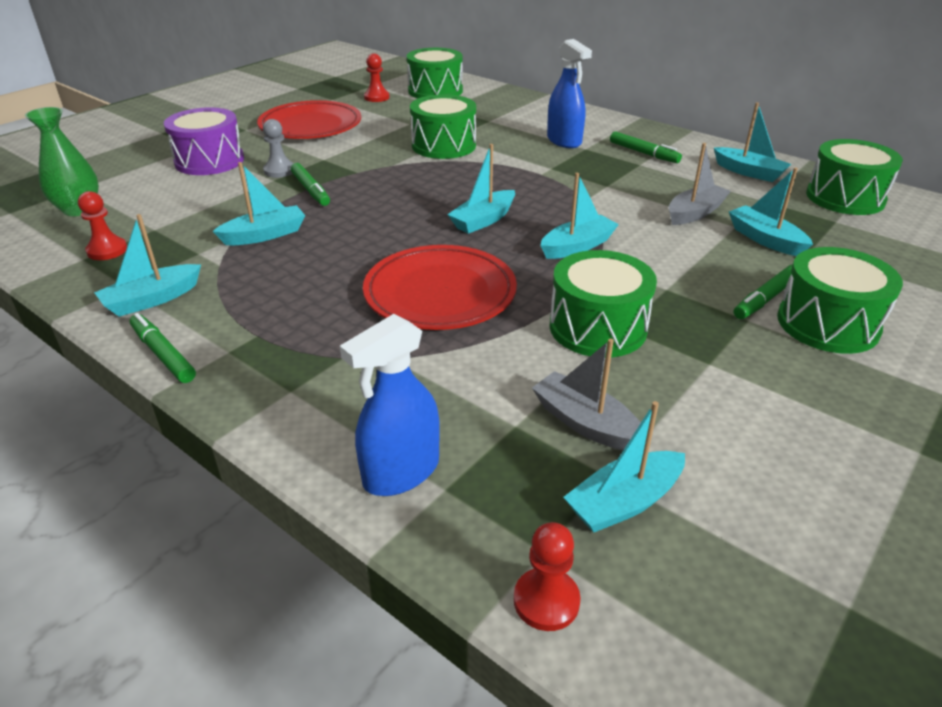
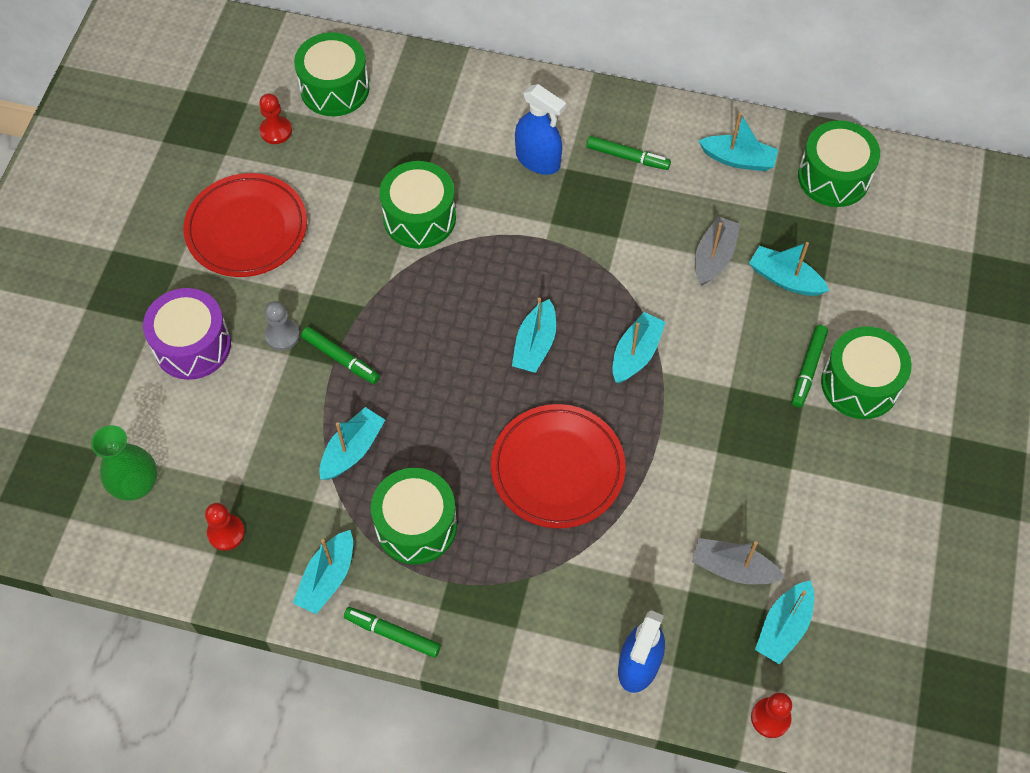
camera: 25 degrees left, 25 degrees up
(597, 327) = (698, 460): green drum -> green drum (416, 525)

